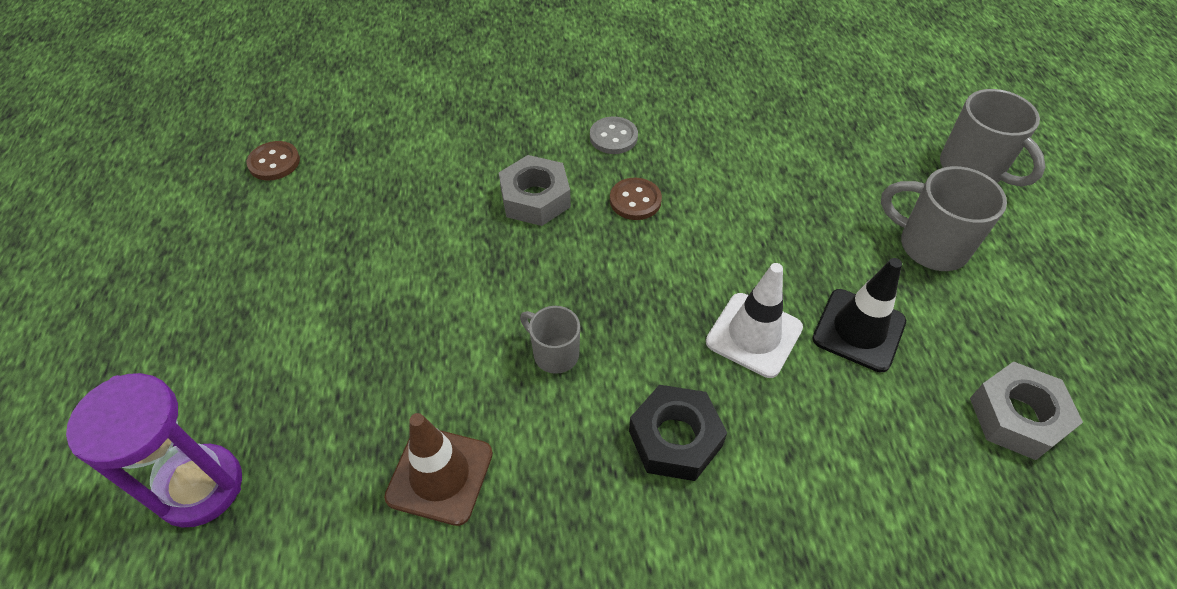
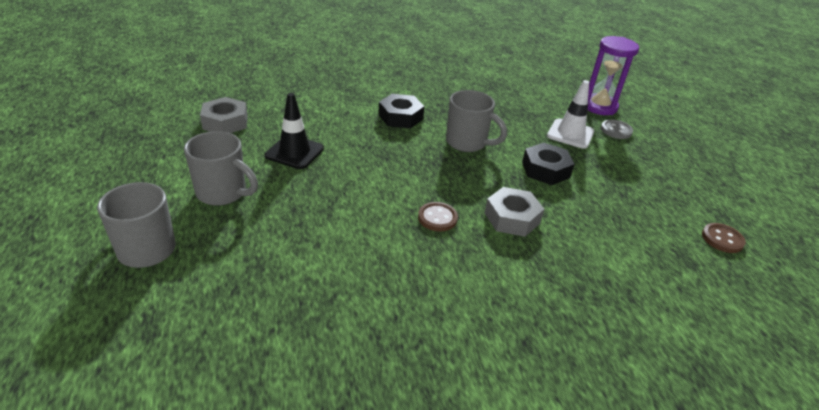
camera: 170 degrees right, 15 degrees down
(440, 475) = (503, 108): brown traffic cone -> none
(442, 285) = (545, 170): none -> black nut
(554, 353) = (467, 143): grey mug -> grey mug, size x1.64
(613, 137) = (466, 269): grey button -> grey button (616, 130)
(754, 335) = (357, 150): white traffic cone -> white traffic cone (570, 134)

